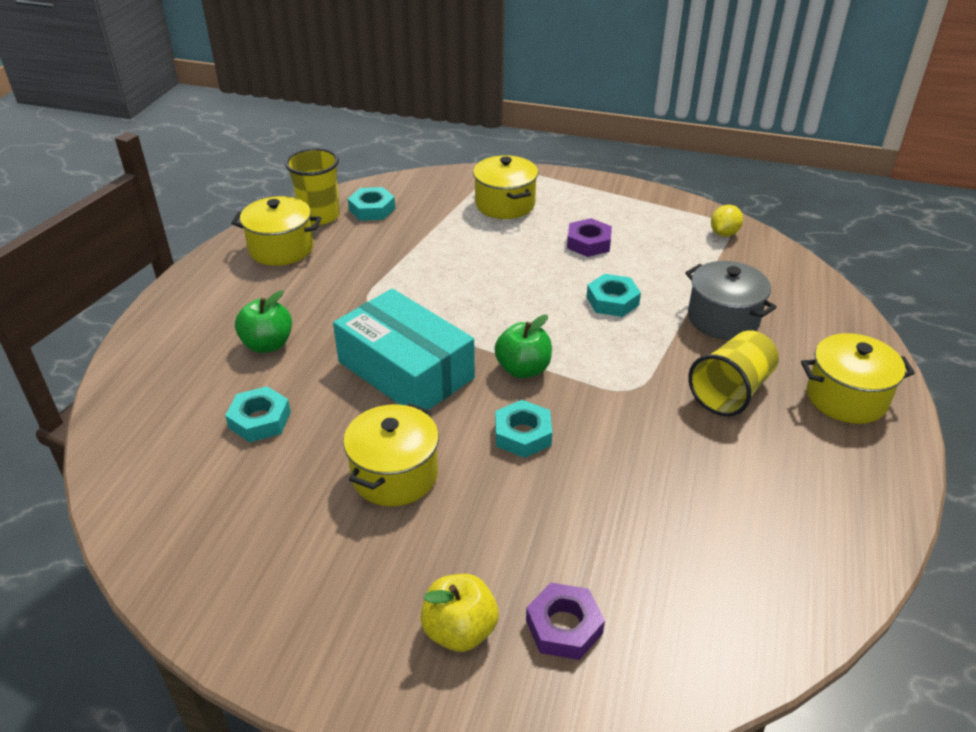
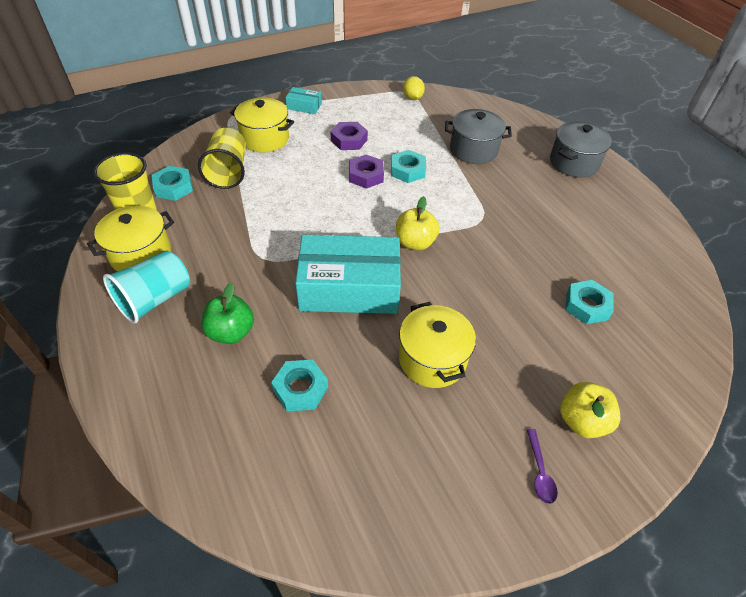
camera: 45 degrees left, 10 degrees up
(248, 287) = (155, 299): none -> turquoise cup
(356, 634) = (540, 472): none -> purple spoon
(522, 434) = (465, 283): turquoise nut -> turquoise nut (586, 306)
(523, 369) = (415, 242): green apple -> yellow apple
(564, 626) = (618, 375): purple nut -> purple nut (366, 175)
(585, 191) = (304, 106): none -> turquoise box
(731, 391) = (526, 190): yellow cup -> yellow cup (228, 172)
(846, 398) = (574, 163): yellow pot -> grey pot

